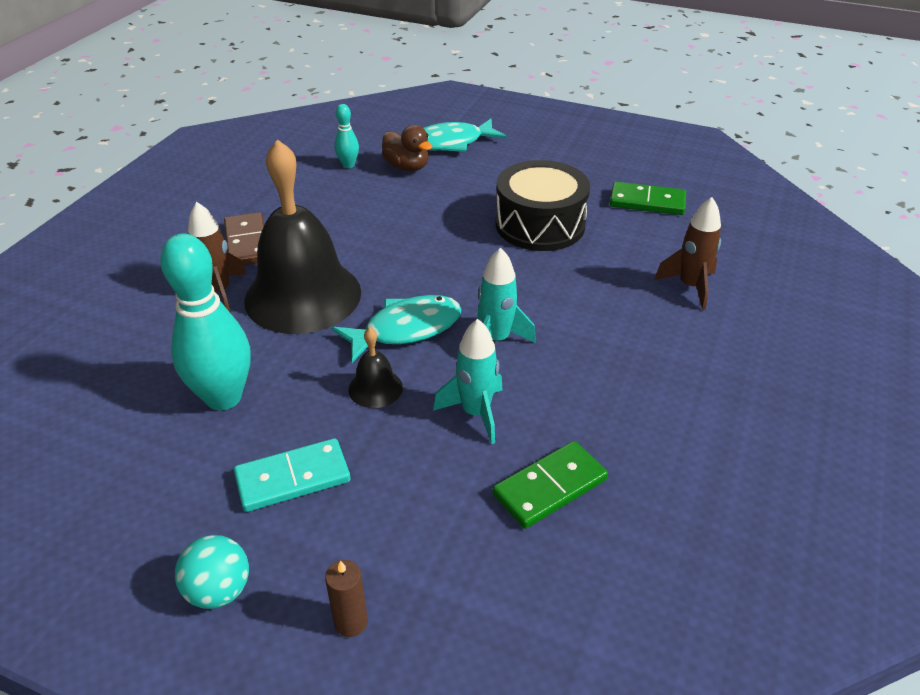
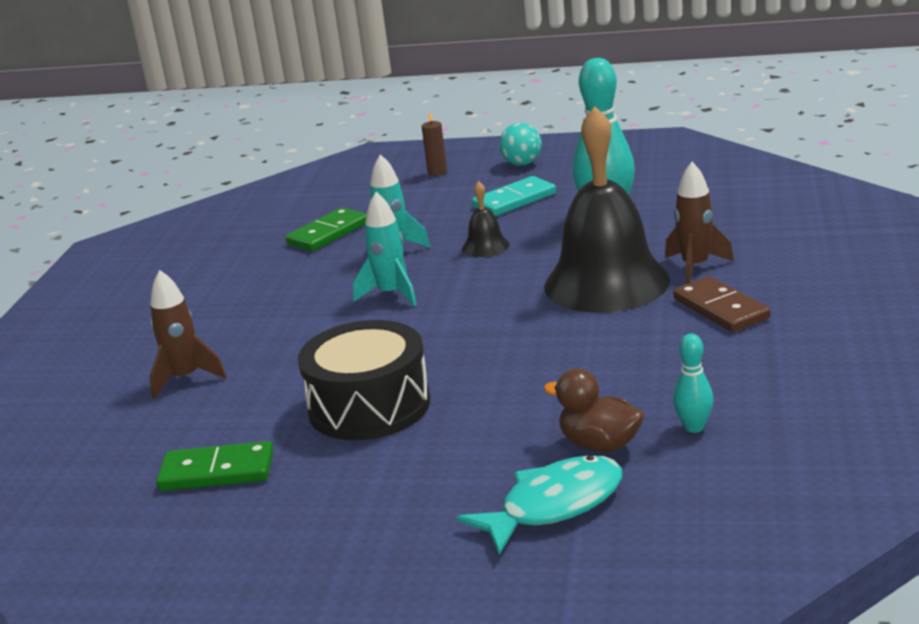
camera: 170 degrees right, 15 degrees down
(406, 329) = (482, 283): turquoise fish -> none

